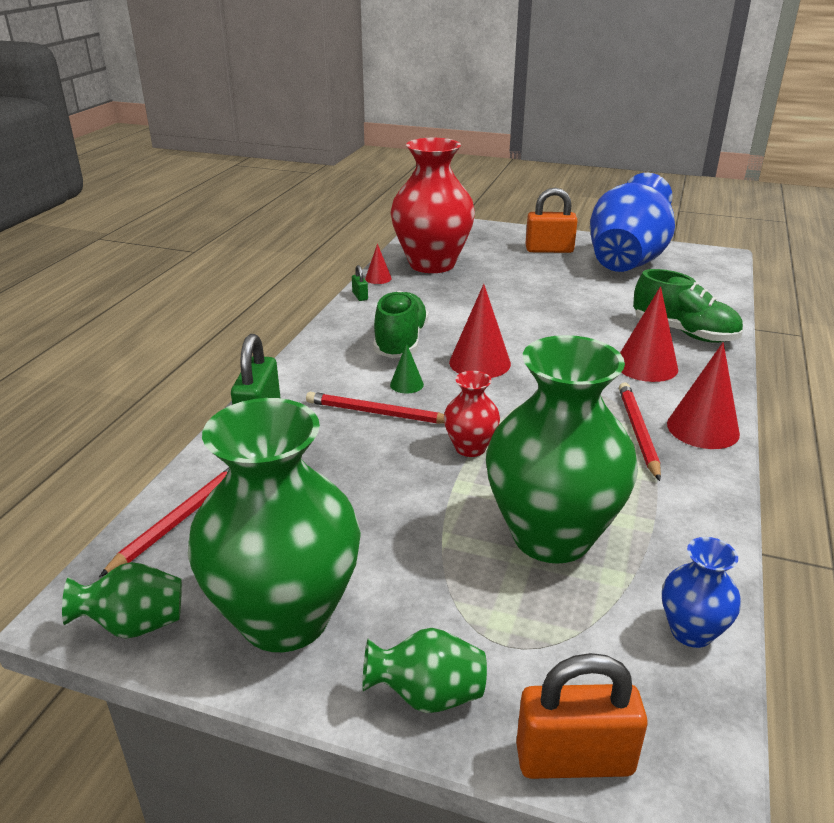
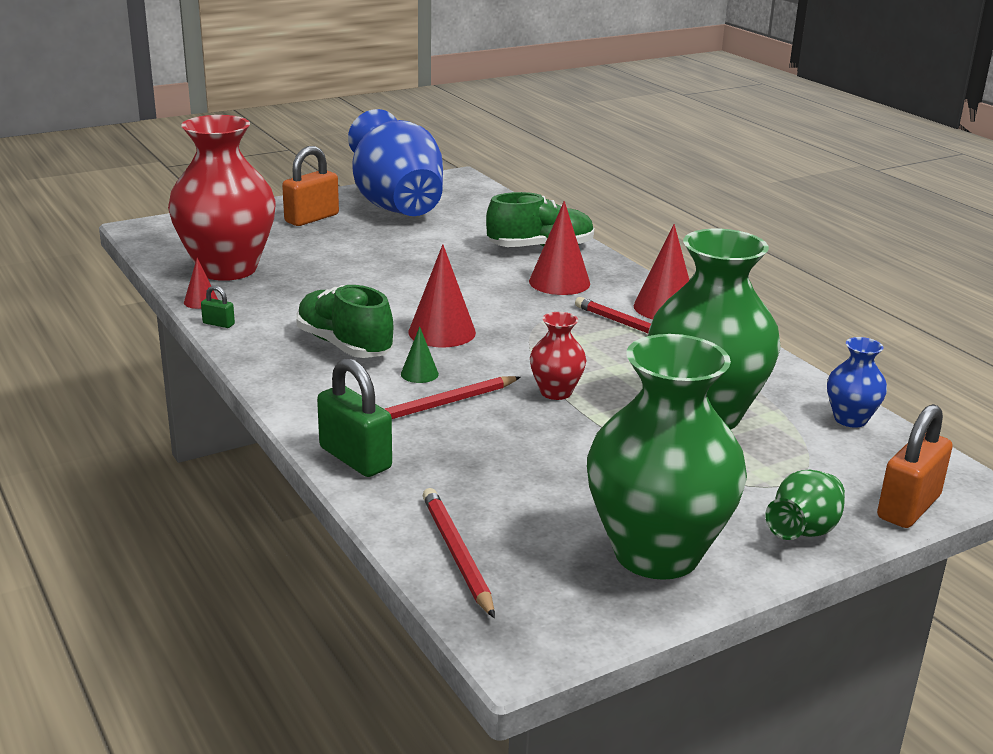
camera: 50 degrees left, 5 degrees down
(135, 625) = (577, 625): green vase -> none

